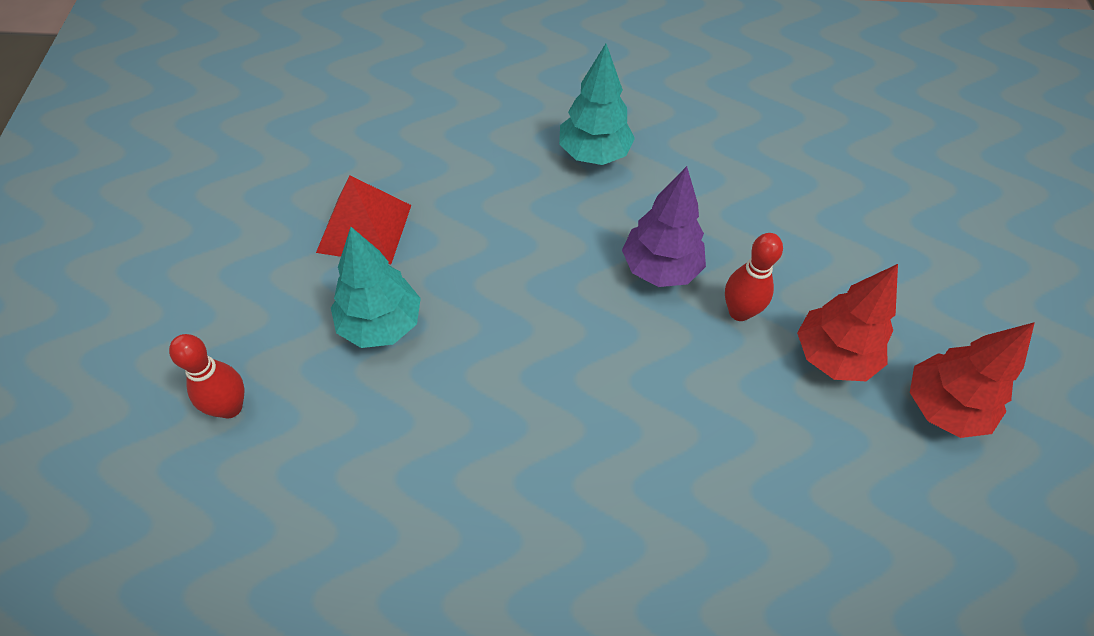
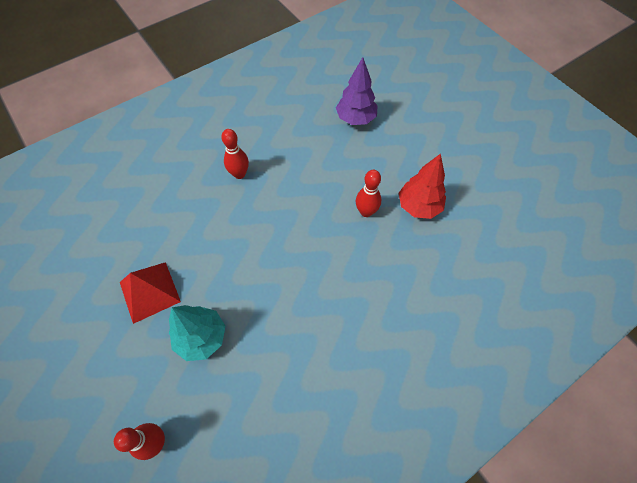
camera: 35 degrees left, 5 degrees up
(594, 154) = (239, 174): turquoise tree -> red bowling pin
(660, 268) = (316, 214): purple tree -> purple tree (355, 119)
(943, 407) = (475, 200): red tree -> none

